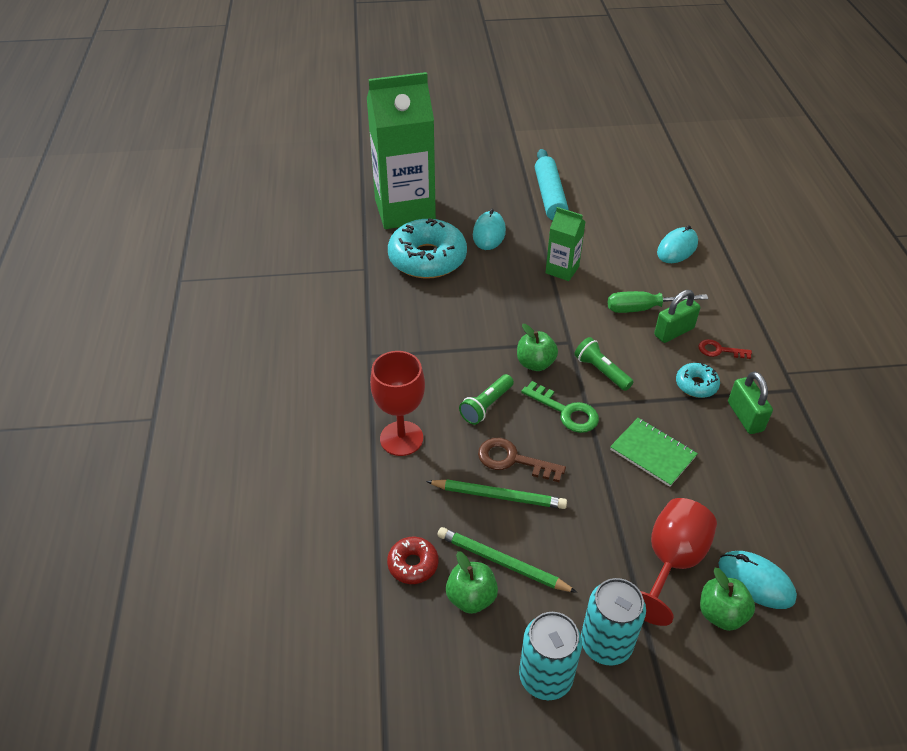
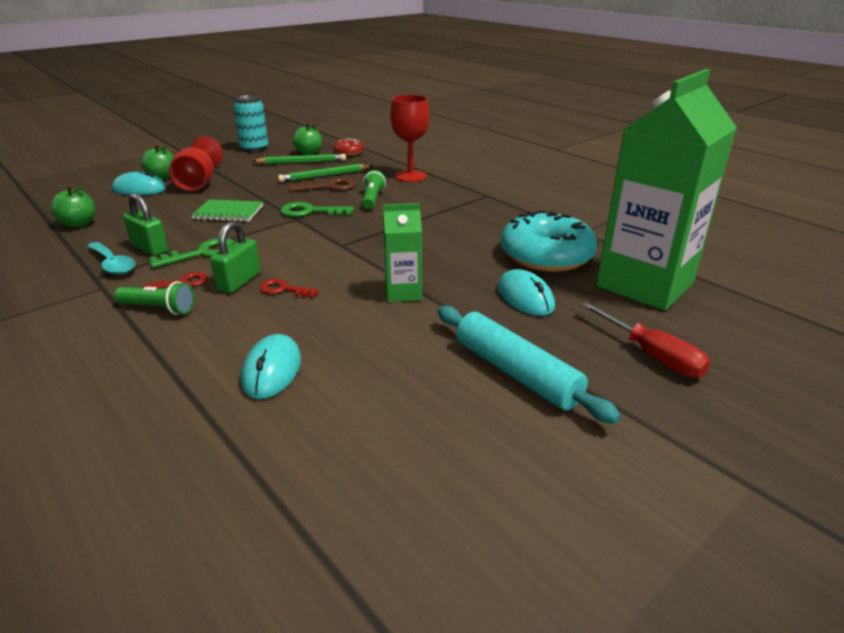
camera: 145 degrees right, 15 degrees down
(472, 177) = (651, 355): none -> red screwdriver
(535, 363) = (358, 225): green apple -> green apple (79, 224)
(601, 371) = (297, 237): green flashlight -> green flashlight (159, 308)
(606, 643) = (228, 159): turquoise can -> none
(643, 308) = (284, 289): green screwdriver -> red key
(696, 385) = (202, 253): turquoise donut -> green key
(779, 404) = (113, 264): none -> turquoise spoon

